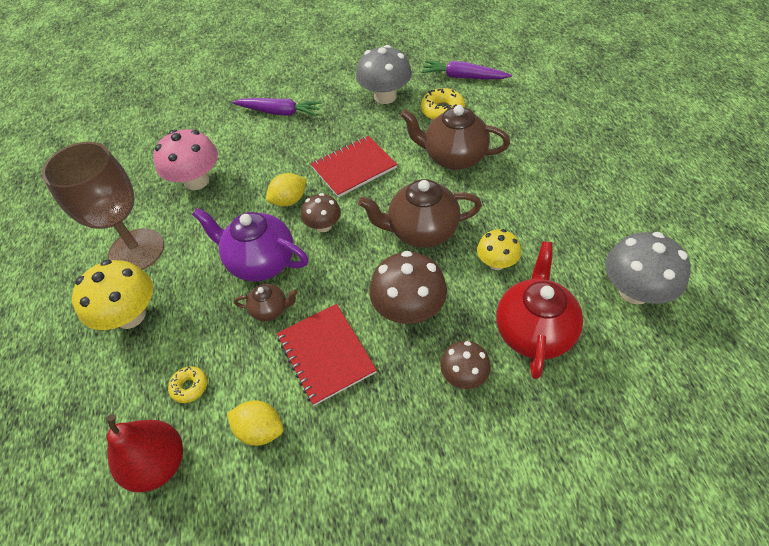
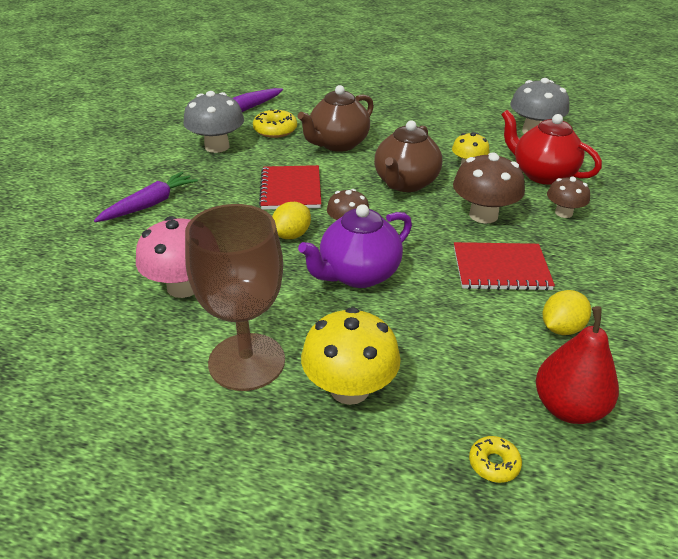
camera: 65 degrees left, 15 degrees down
(190, 387) = (484, 363): yellow donut -> yellow donut (494, 464)
(270, 309) = (425, 285): brown teapot -> none
(289, 200) = (291, 235): yellow lemon -> yellow lemon turned 45 degrees clockwise

